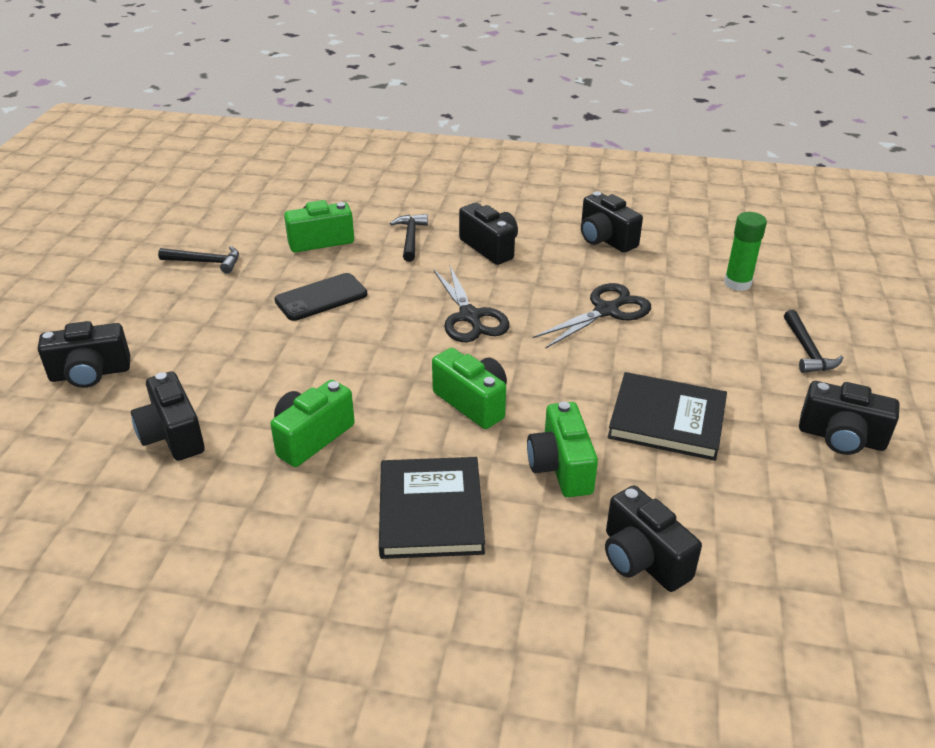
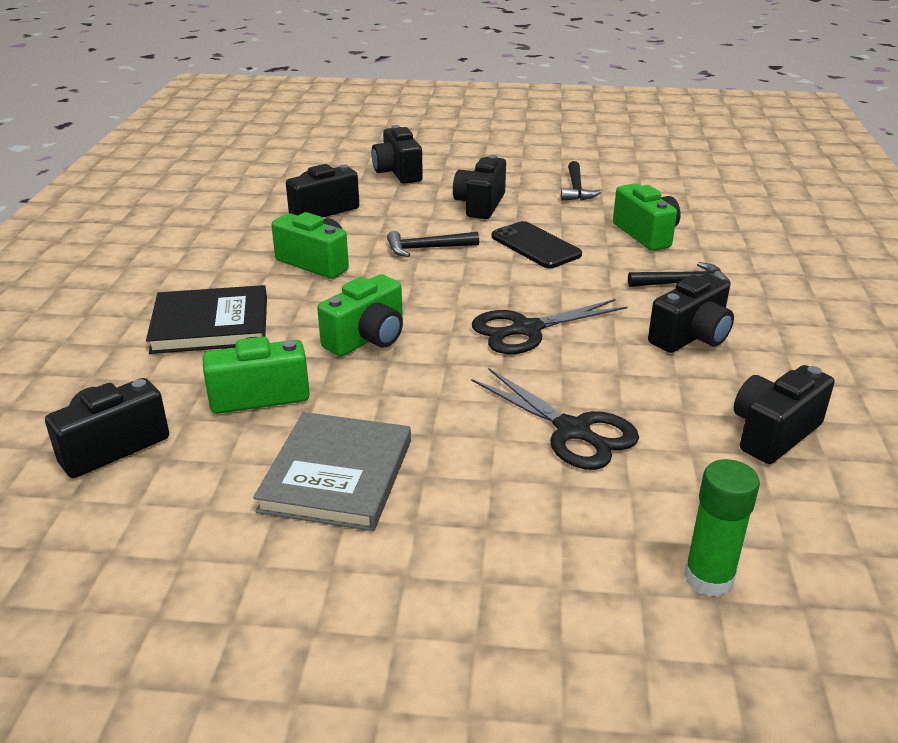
camera: 85 degrees right, 5 degrees down
(667, 420) = (336, 475): black book -> grey book
(807, 350) = (521, 649): black hammer -> black hammer (426, 248)
(841, 438) = (291, 656): black camera -> black camera (480, 205)

